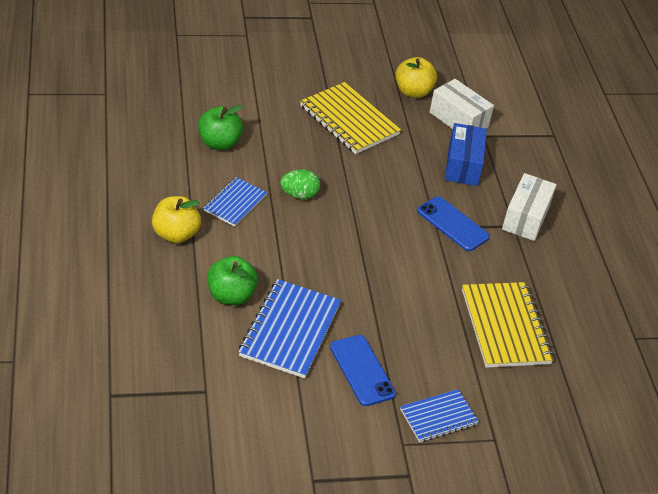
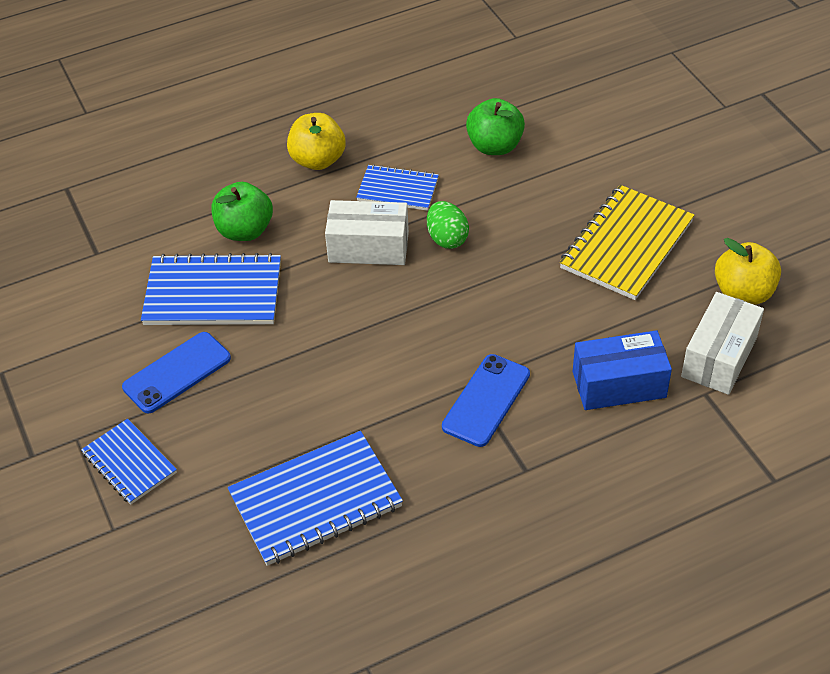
camera: 80 degrees right, 5 degrees up
(505, 327) = (315, 500): yellow notebook -> blue notebook
(525, 218) = (551, 481): white box -> white box (368, 247)

